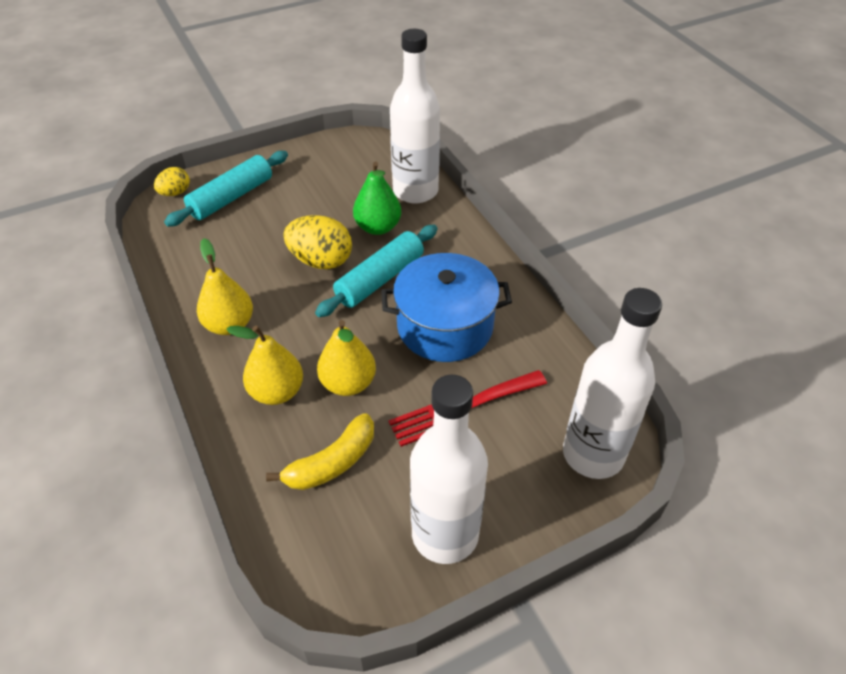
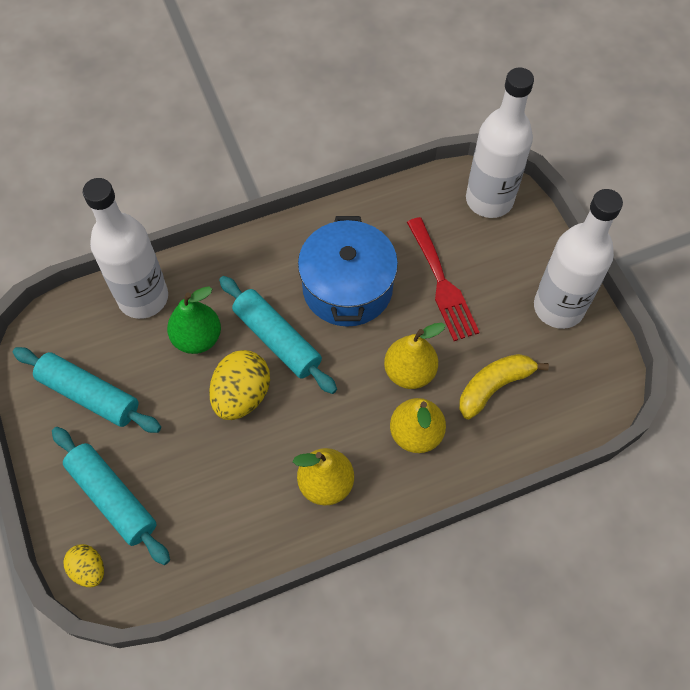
camera: 85 degrees left, 15 degrees up
(322, 174) = (89, 395): none -> turquoise rolling pin
(332, 463) = (494, 386): yellow banana -> yellow banana turned 90 degrees counterclockwise

